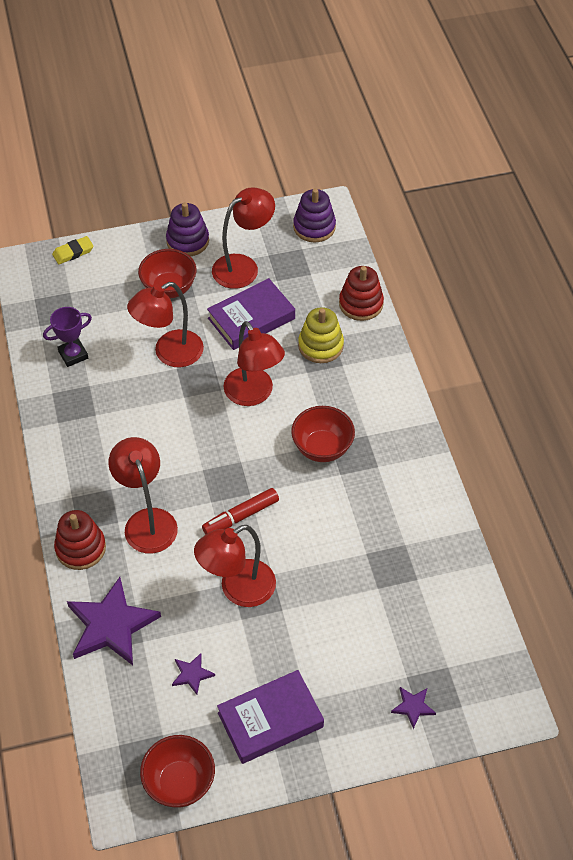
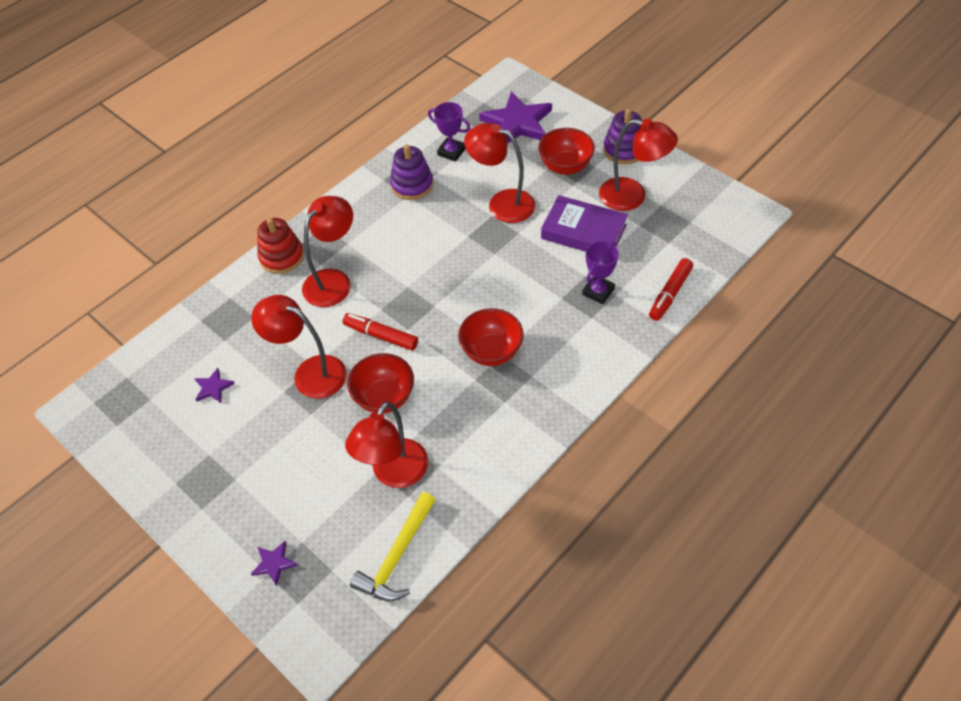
camera: 60 degrees right, 0 degrees up
(73, 252) = (546, 96): yellow eraser -> none
(111, 625) = (226, 313): purple star -> purple star (517, 123)
(179, 782) = (113, 434): red bowl -> red bowl (384, 397)
(254, 394) = (507, 276): red lamp -> red lamp (394, 474)
(270, 720) = (201, 463): purple book -> none
(314, 227) = (722, 216): purple stacking toy -> purple stacking toy (412, 185)
(320, 346) = (598, 291): yellow stacking toy -> purple trophy
(361, 304) = (670, 294): red stacking toy -> red marker
(466, 614) = (397, 556): none -> yellow hammer

